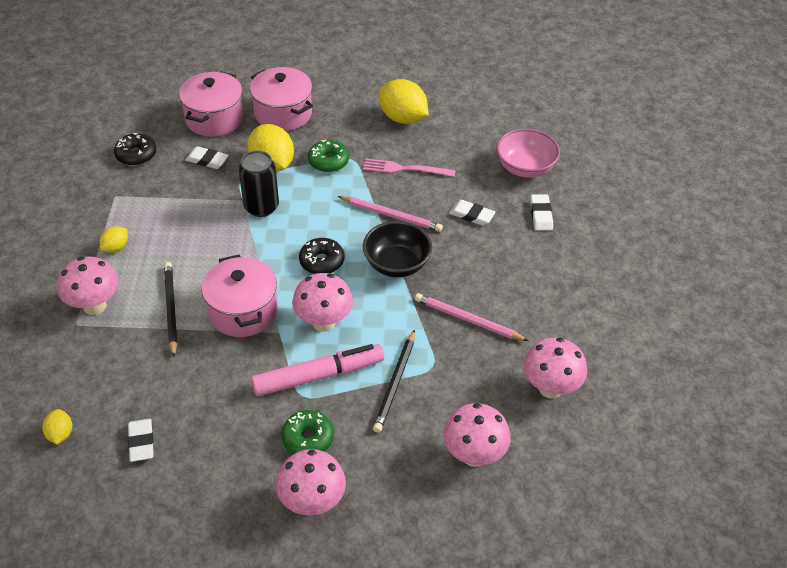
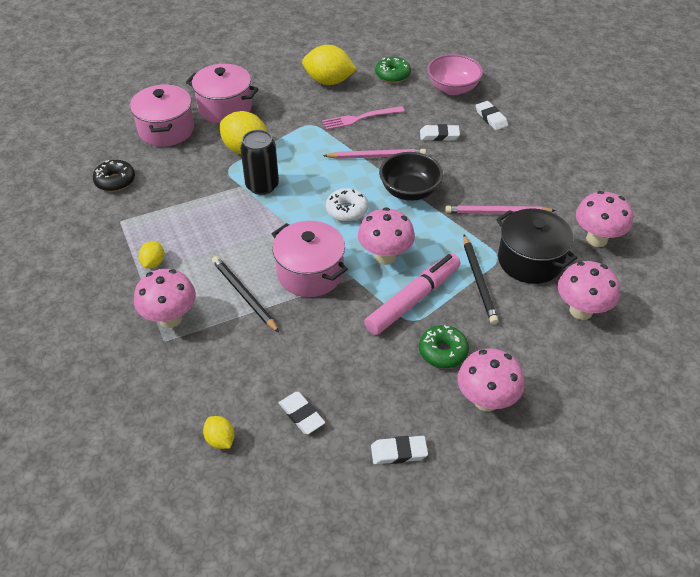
camera: 25 degrees left, 0 degrees up
(207, 160) = (185, 164): white eraser -> white eraser (399, 452)
(322, 261) = (347, 210): black donut -> white donut
(328, 161) = (293, 132): green donut -> green donut (392, 75)
(462, 383) = (530, 260): none -> black pot

